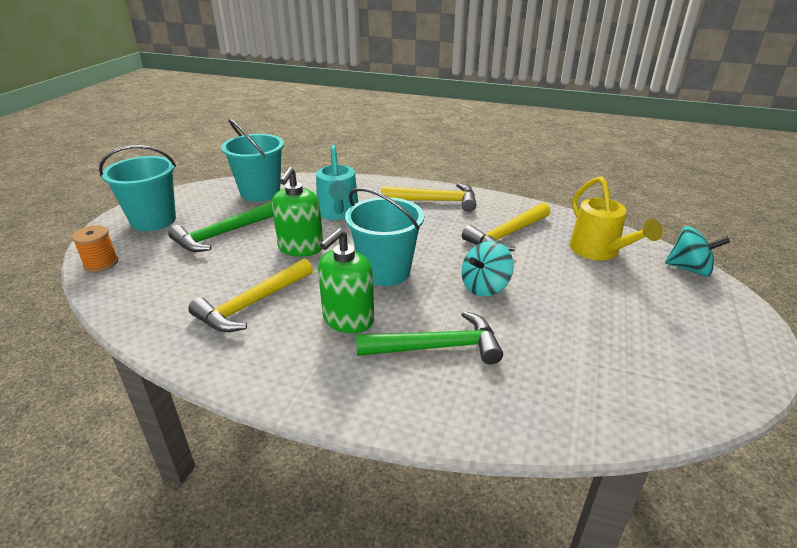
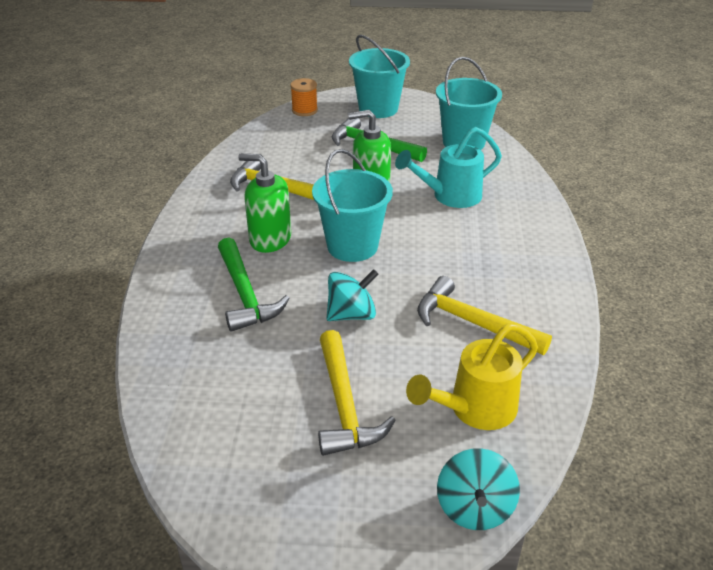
camera: 75 degrees right, 5 degrees up
(435, 201) = (524, 257): yellow hammer -> yellow hammer (344, 405)
(485, 287) = (351, 314): turquoise spinning top -> turquoise spinning top turned 120 degrees clockwise

